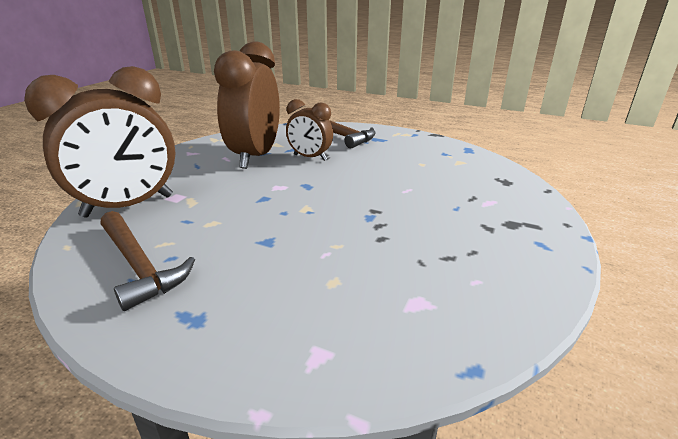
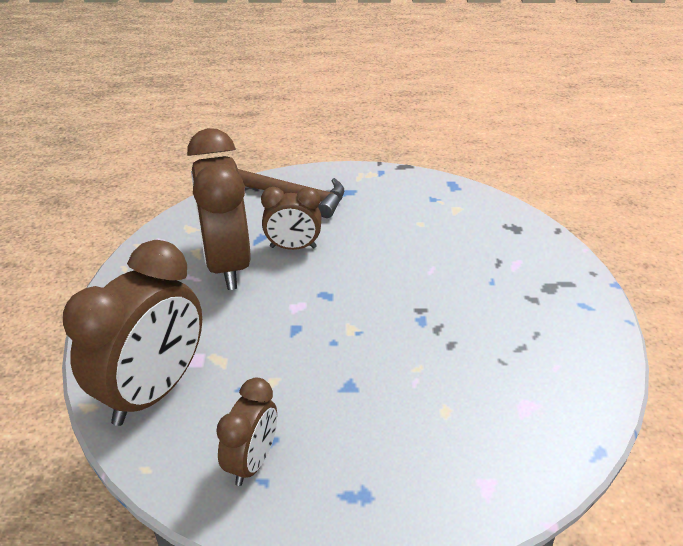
camera: 25 degrees left, 10 degrees up
(139, 266) = (252, 461): brown hammer -> brown clock

